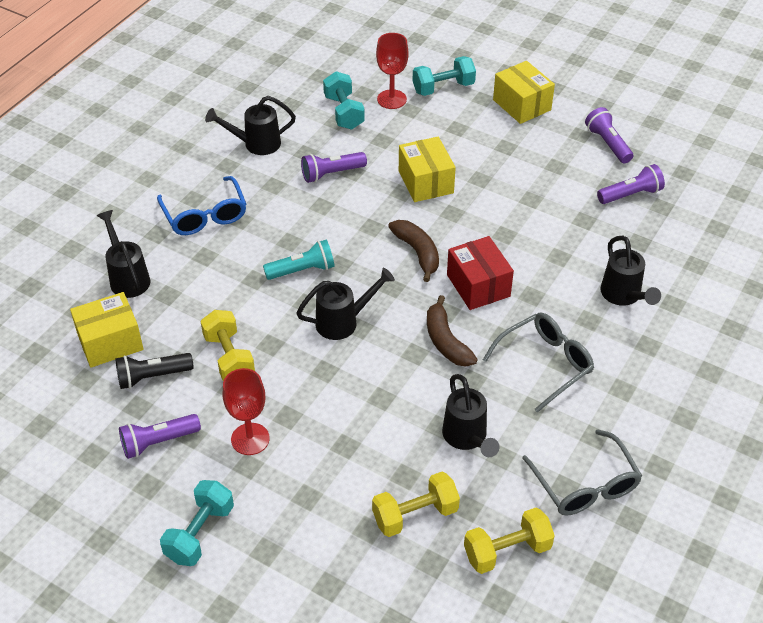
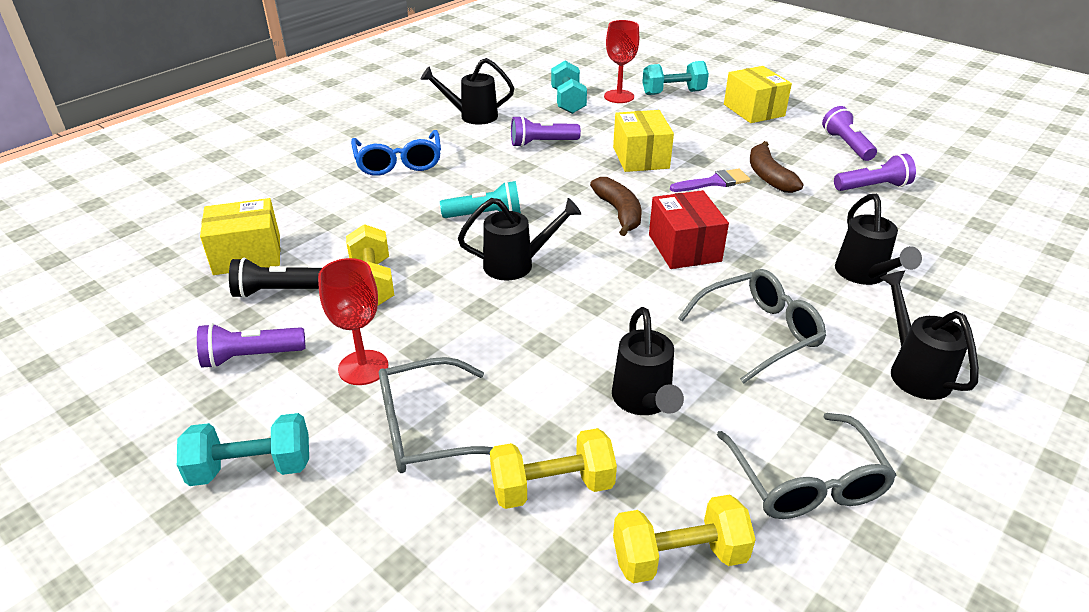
camera: 10 degrees right, 10 degrees down
(127, 277) = (295, 203): black watering can -> black watering can (914, 370)
(200, 533) = (252, 468): turquoise dumbbell -> turquoise dumbbell turned 45 degrees clockwise
(315, 484) = (426, 429): none -> grey glasses
(446, 341) = (636, 295): brown banana -> brown banana (768, 176)
(495, 205) = (714, 182): none -> purple brush

